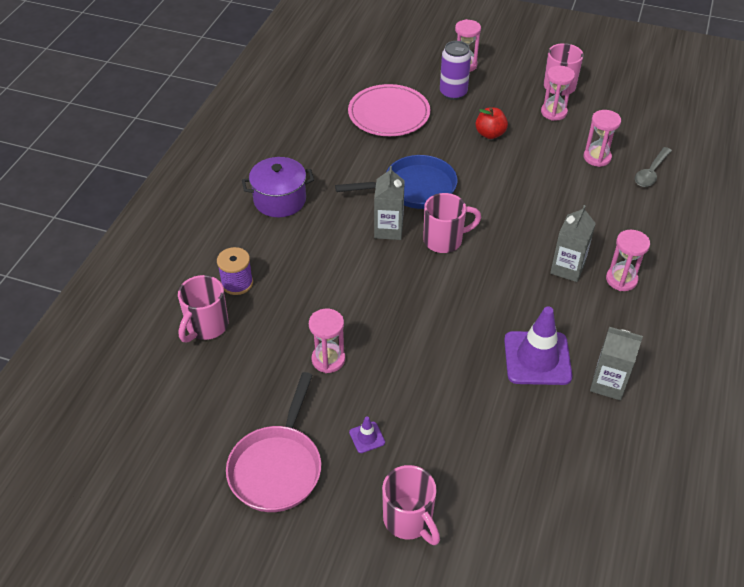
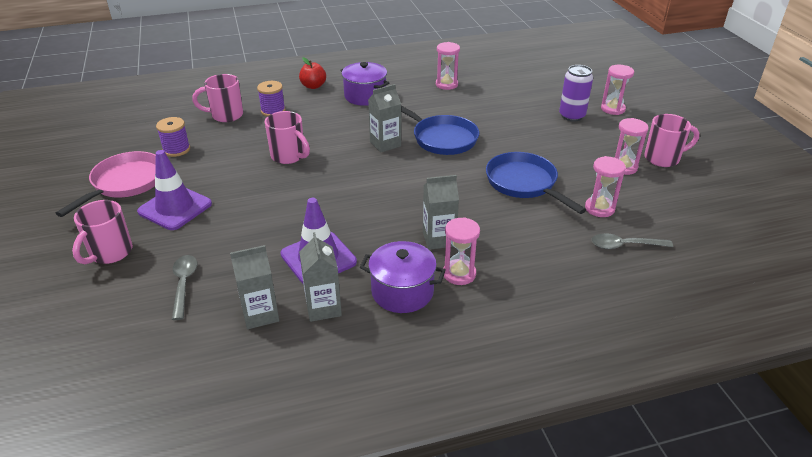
camera: 55 degrees right, 10 degrees down
(243, 397) = (176, 149): none -> purple spool
(277, 467) = (125, 183): pink pan -> pink pan turned 135 degrees clockwise
(328, 359) = (235, 167): pink hourglass -> pink hourglass (446, 84)
(367, 437) = (175, 208): purple traffic cone -> purple traffic cone, size x2.29
(389, 114) = (507, 100): pink plate -> none
(444, 240) = (402, 170): pink mug -> pink mug (289, 156)
(490, 134) = (549, 147): red apple -> red apple (313, 86)
(507, 472) = (184, 284): none -> grey spoon
(530, 178) = (524, 183): none -> blue pan
(589, 430) = (260, 314): none -> grey carton
(620, 324) = (402, 292): none -> purple pot

